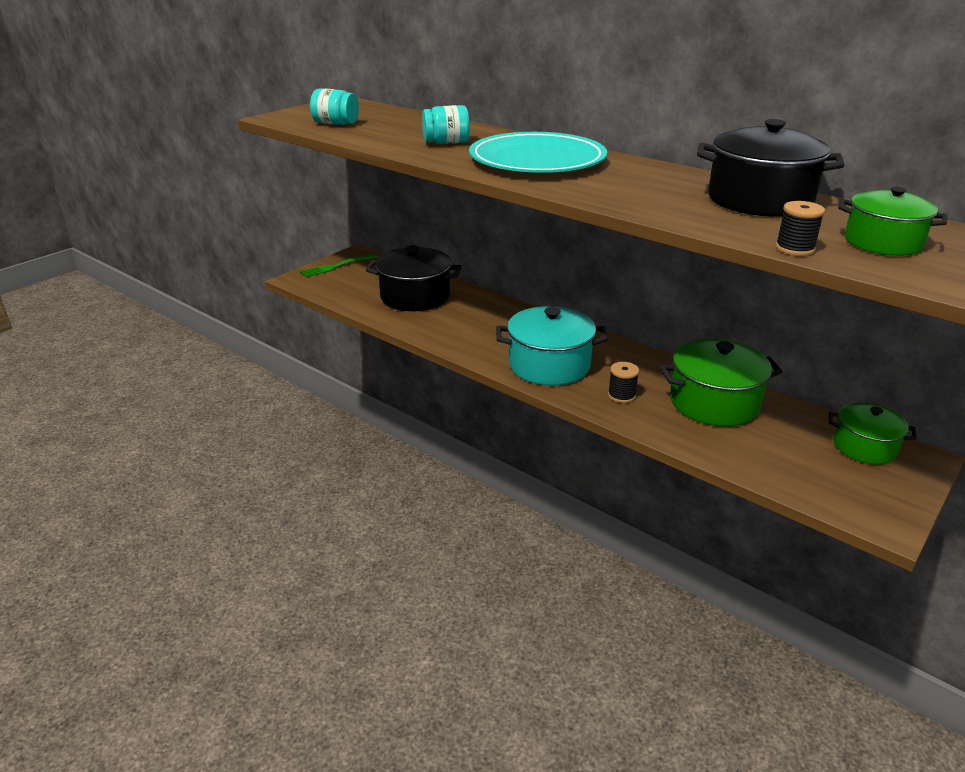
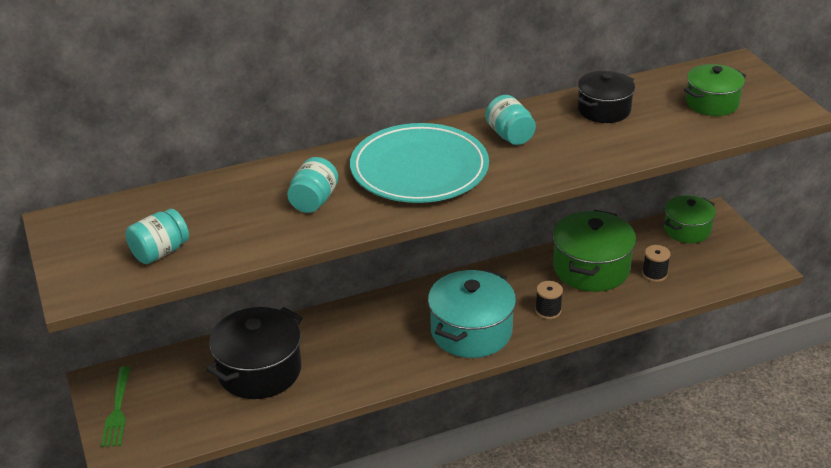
camera: 60 degrees left, 5 degrees up
(642, 176) = (510, 135): none -> turquoise jar
(759, 200) = (604, 110): black pot -> black pot, size x0.63
(794, 248) = (701, 138): black spool -> black spool (654, 274)

